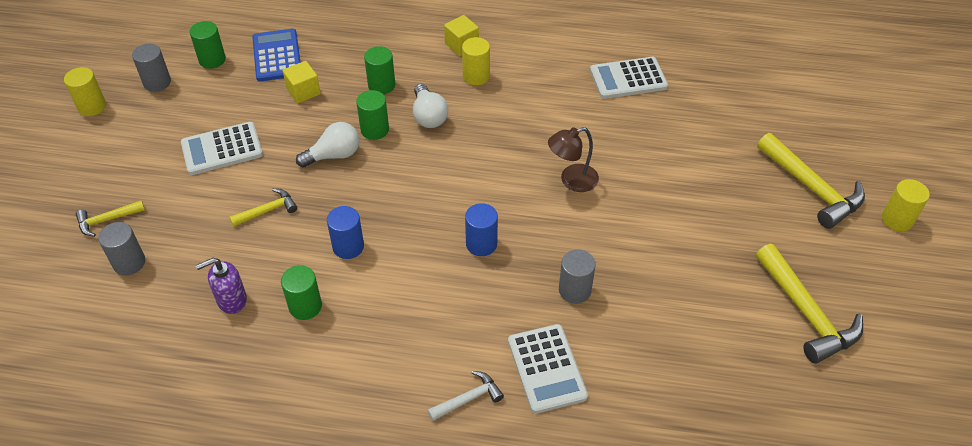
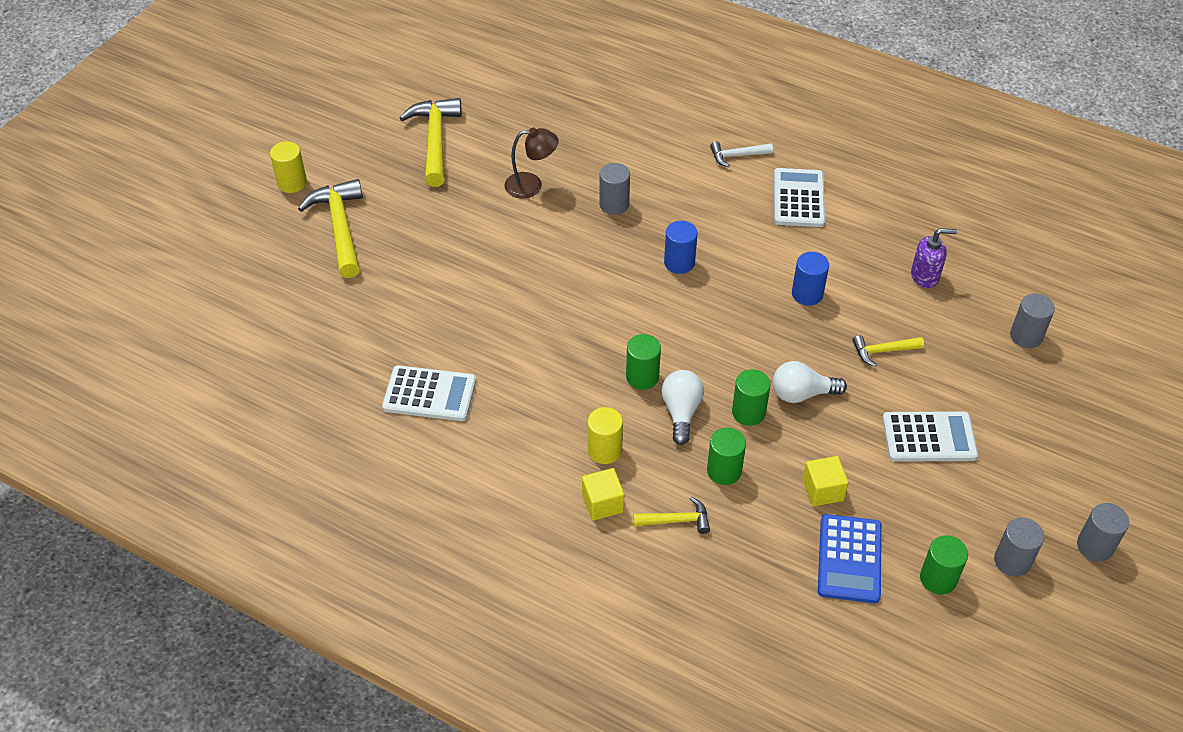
camera: 160 degrees left, 0 degrees up
(92, 106) = (1095, 546): yellow cylinder -> grey cylinder
(107, 220) = (1055, 387): yellow hammer -> yellow hammer (677, 520)
(305, 306) = (857, 253): green cylinder -> green cylinder (642, 377)
(546, 368) = (666, 158): white calculator -> white calculator (798, 198)
(572, 180) = (562, 297): brown lamp -> brown lamp (531, 185)

